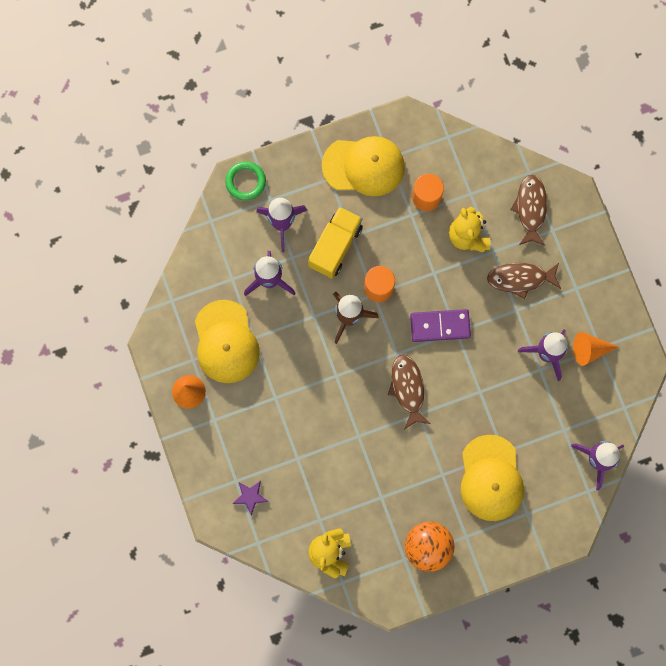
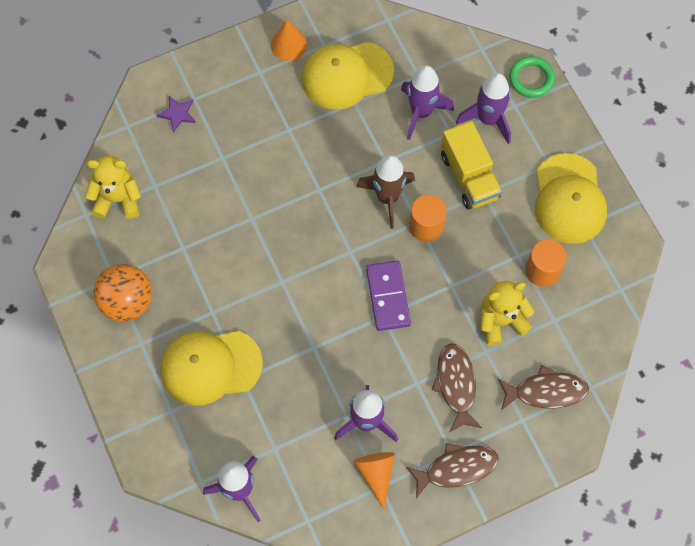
camera: 85 degrees right, 10 degrees down
(335, 246) = (469, 176): yellow truck -> yellow truck turned 45 degrees clockwise
(408, 389) = (310, 266): brown fish -> brown fish (456, 468)

